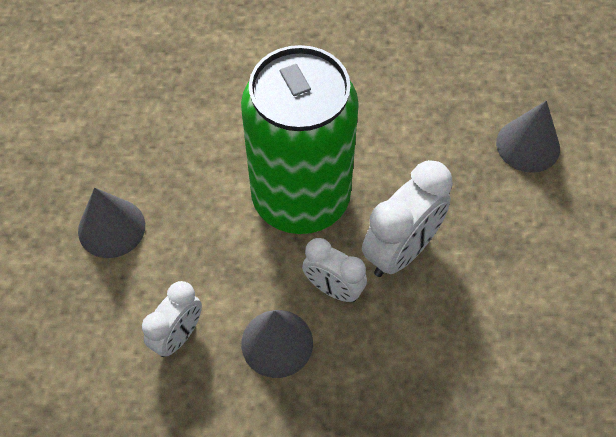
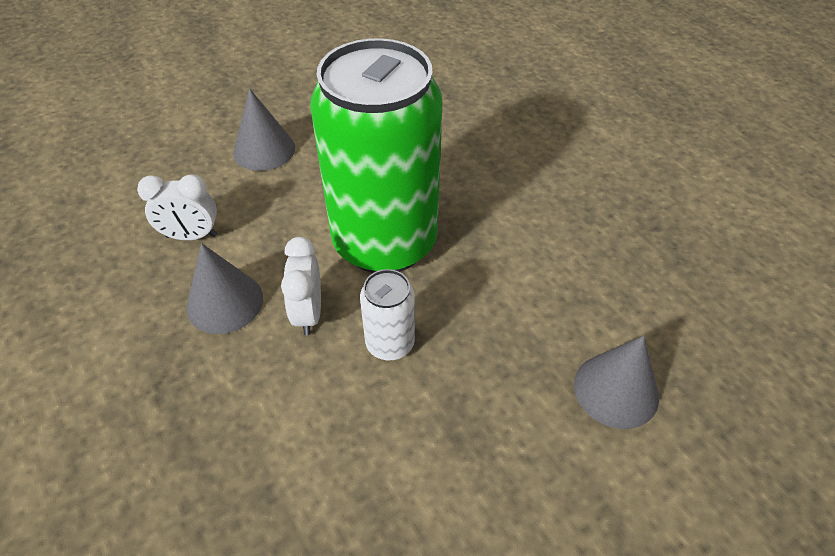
camera: 55 degrees right, 10 degrees down
(401, 250) = (390, 343): white clock -> white can

